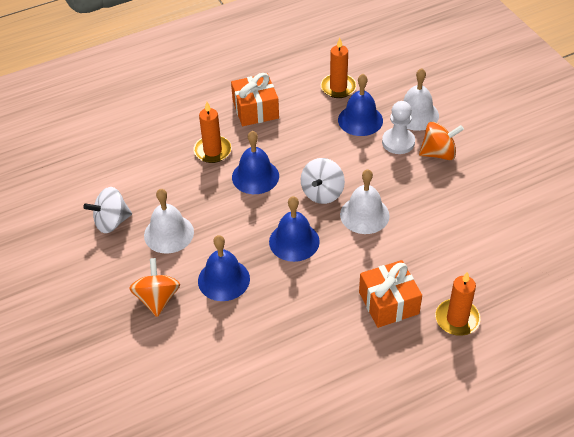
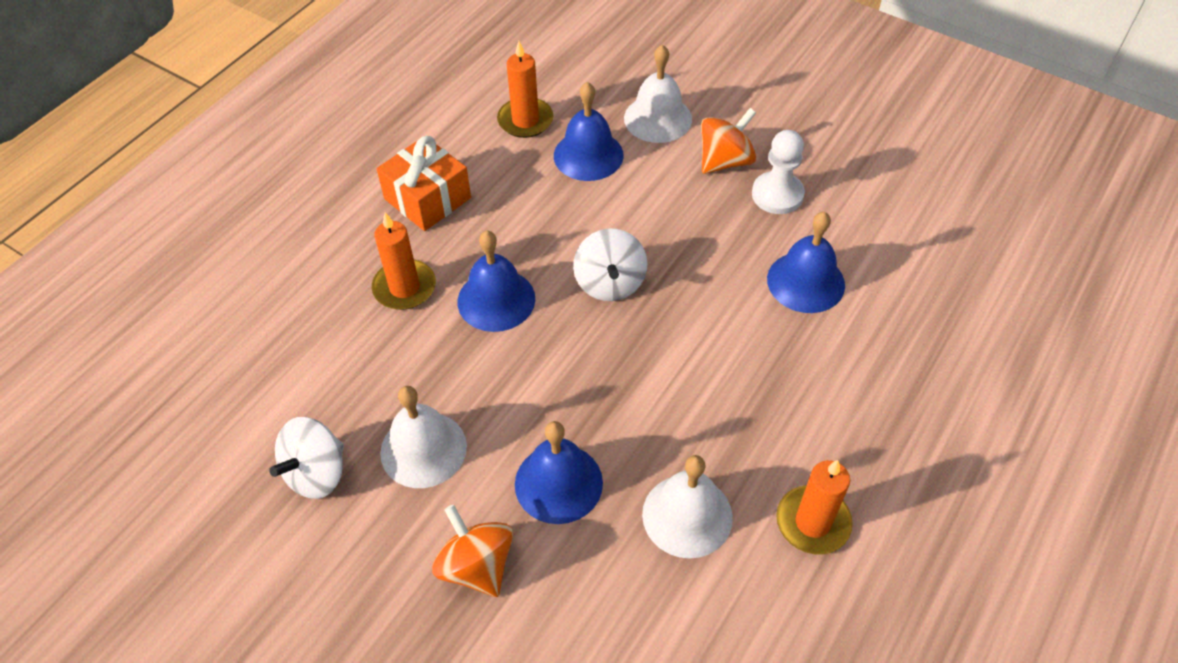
camera: 30 degrees left, 5 degrees up
(294, 241) = (620, 374): blue bell -> blue bell (805, 282)
(364, 215) = (690, 290): white bell -> white bell (687, 515)
(388, 303) = (813, 404): orange gift -> none
(398, 142) = (661, 166): white pawn -> white pawn (777, 195)
(457, 319) = (915, 384): orange candle -> orange candle (813, 522)

